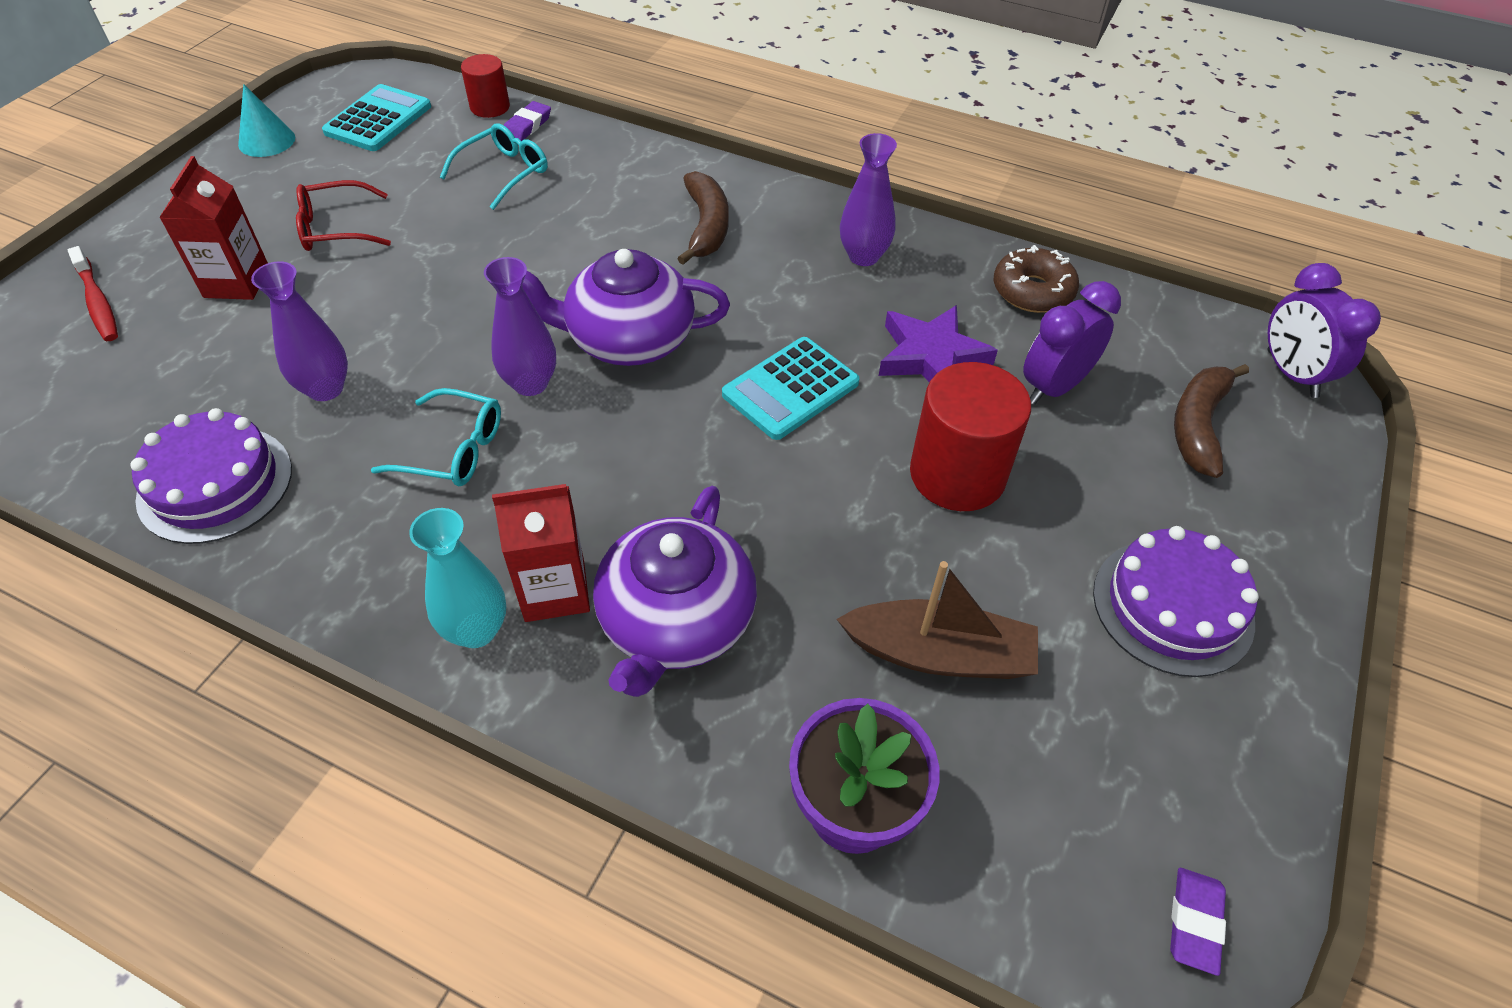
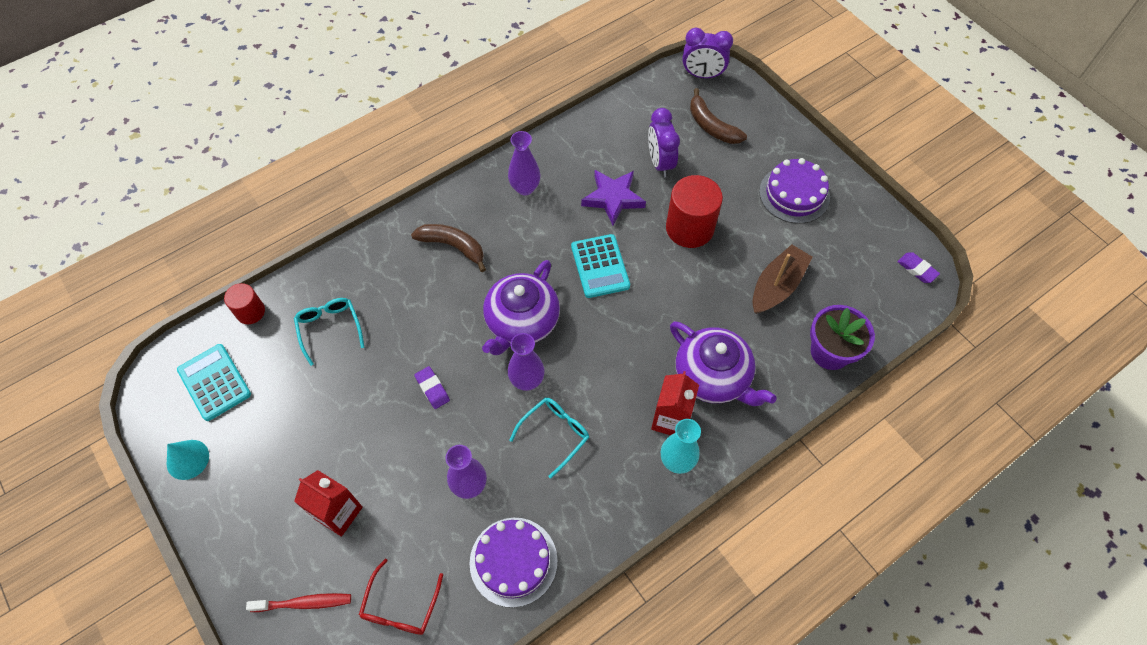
camera: 60 degrees left, 10 degrees up
(336, 228) = (321, 441): red glasses -> red glasses (401, 606)
(527, 126) = (288, 298): purple eraser -> purple eraser (432, 389)
(1032, 291) = (595, 134): brown donut -> none

